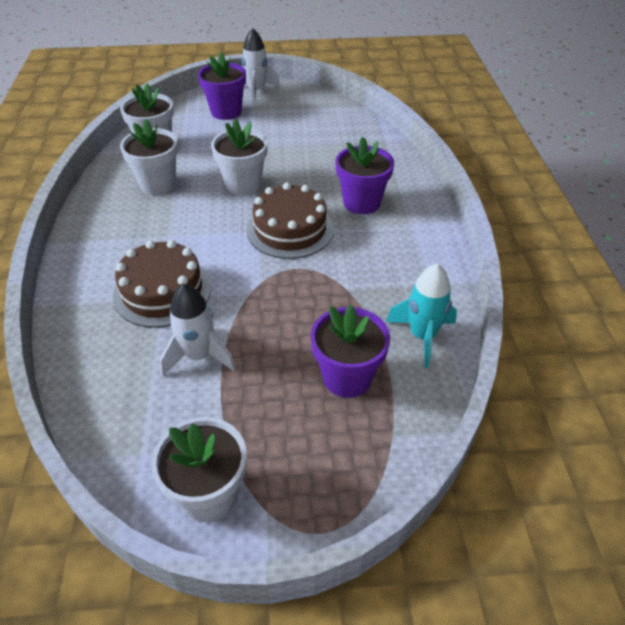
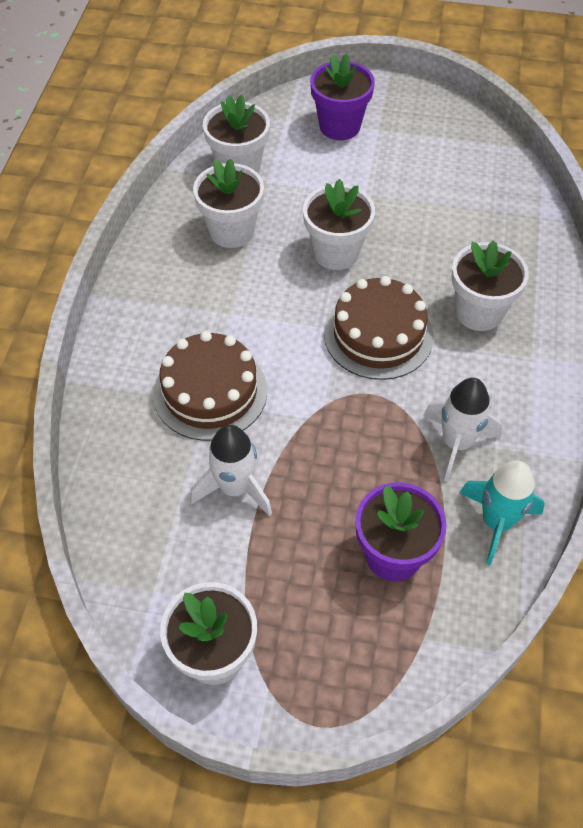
camera: 15 degrees right, 10 degrees up
(257, 92) = (388, 97): white rocket -> white rocket (456, 443)
(361, 203) = (479, 312): purple flower pot -> white flower pot

